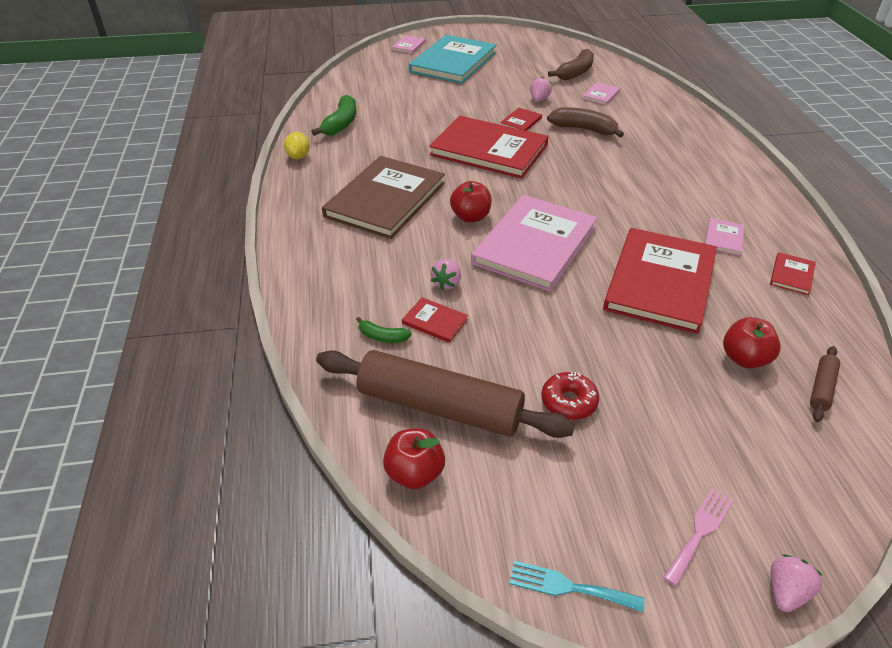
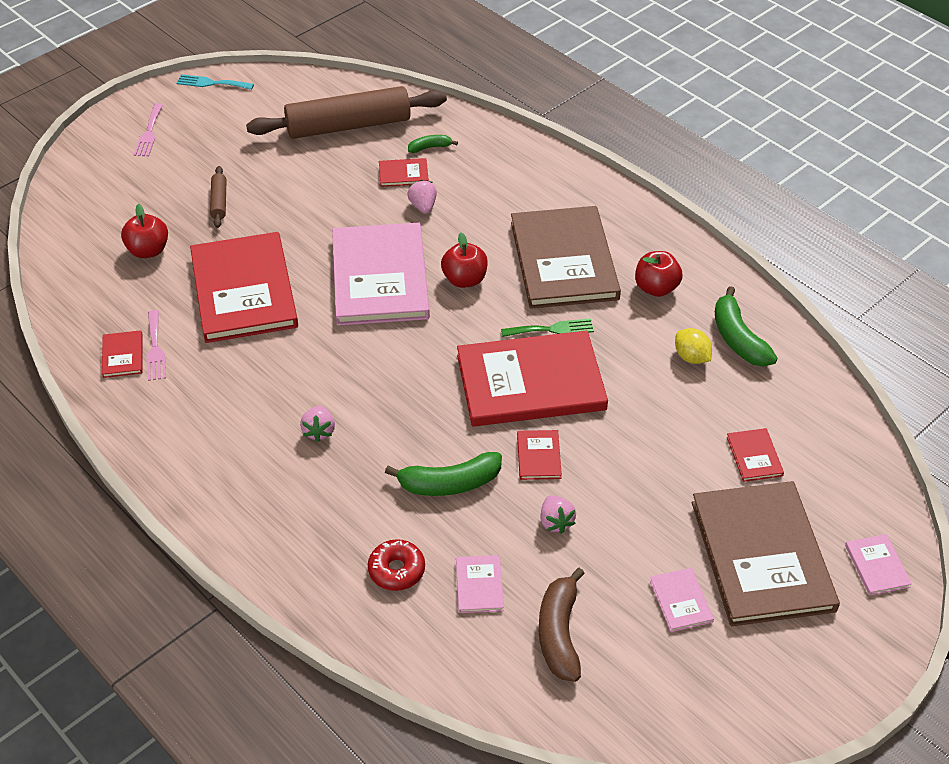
camera: 145 degrees right, 5 degrees up
(298, 156) = (713, 269): yellow lemon -> yellow lemon (691, 357)
(407, 86) = (754, 456): none -> red book
(414, 473) = (332, 90): red apple -> red apple (656, 288)
(444, 168) = (552, 329): none -> green fork
(453, 62) = (762, 555): turquoise book -> brown book
(568, 402) = (265, 164): red donut -> red donut (396, 570)
(568, 587) = (211, 83): turquoise fork -> turquoise fork turned 150 degrees counterclockwise
(584, 129) = (449, 483): brown banana -> green banana
(723, 238) = (202, 372): pink book -> pink book (681, 601)
(760, 269) = (155, 349): none -> pink fork
(786, 592) = (93, 127): pink strawberry -> pink strawberry (319, 431)
(822, 388) = (83, 253): brown rolling pin -> brown rolling pin (219, 202)

